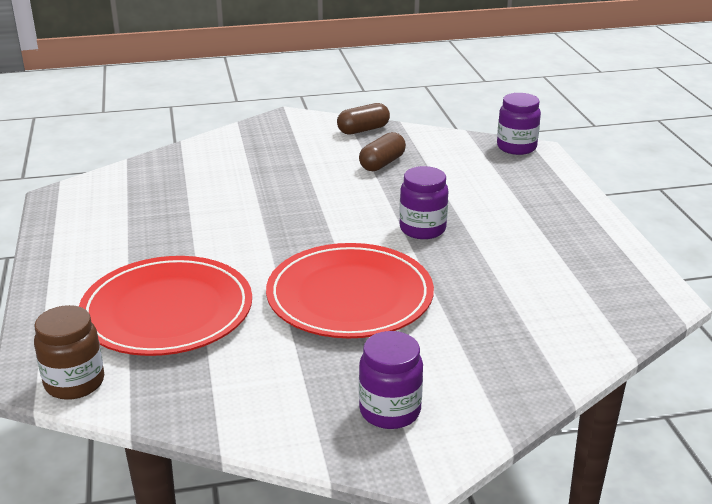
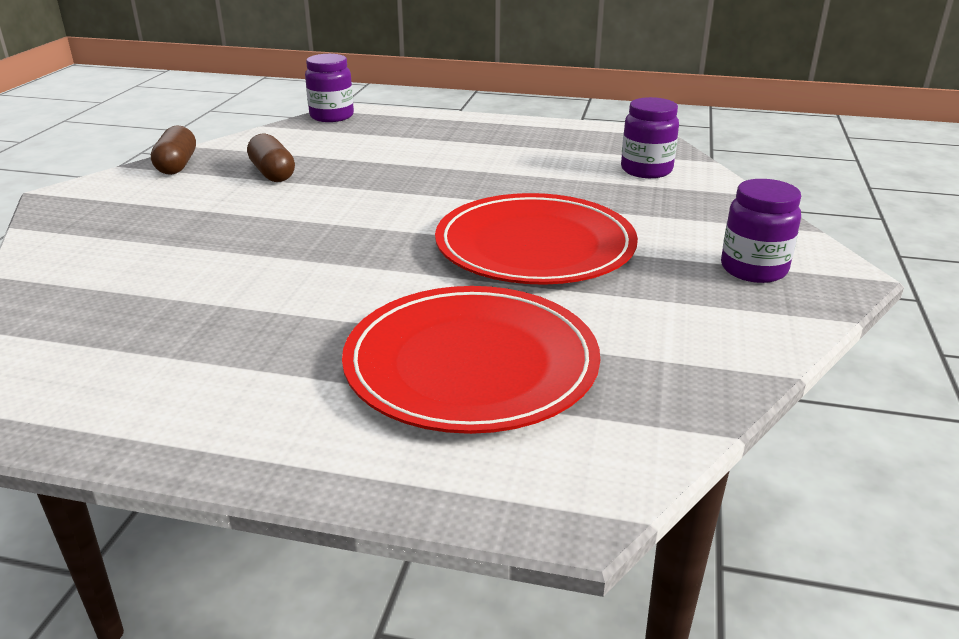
camera: 65 degrees left, 0 degrees up
(74, 383) = (601, 471): brown jar -> none
(422, 229) = (438, 186): purple jar -> purple jar (646, 170)

